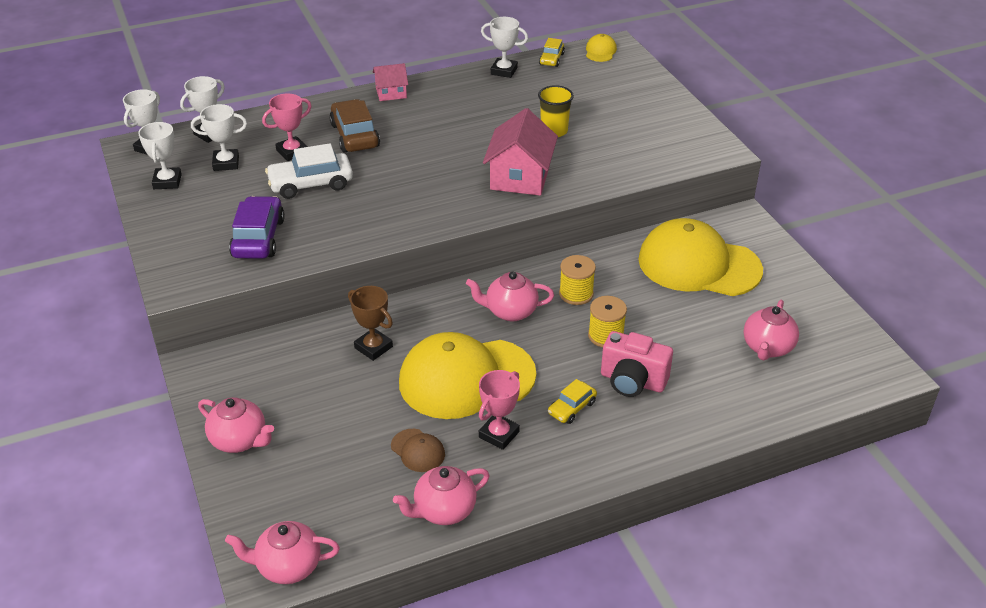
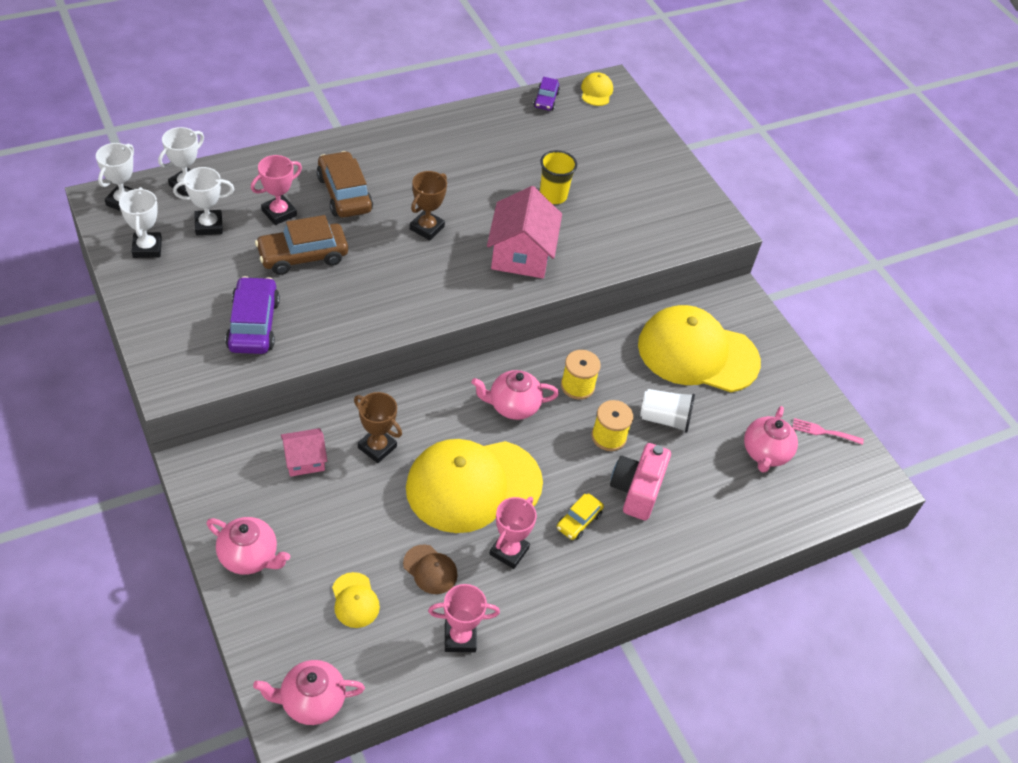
camera: 10 degrees left, 10 degrees up
(311, 184) = (303, 256): white car -> brown car
(340, 477) = (355, 600): none -> yellow cap
(391, 93) = (378, 138): pink house -> pink house (304, 460)
(430, 159) = (427, 228): none -> brown trophy
(444, 510) = (460, 638): pink teapot -> pink trophy
(504, 71) = (496, 114): white trophy -> none
(551, 59) = (546, 100): yellow car -> purple car
(632, 381) = (636, 490): pink camera -> pink camera turned 90 degrees clockwise
(663, 320) = (664, 419): none -> white cup
(829, 328) = (823, 432): none -> pink fork

